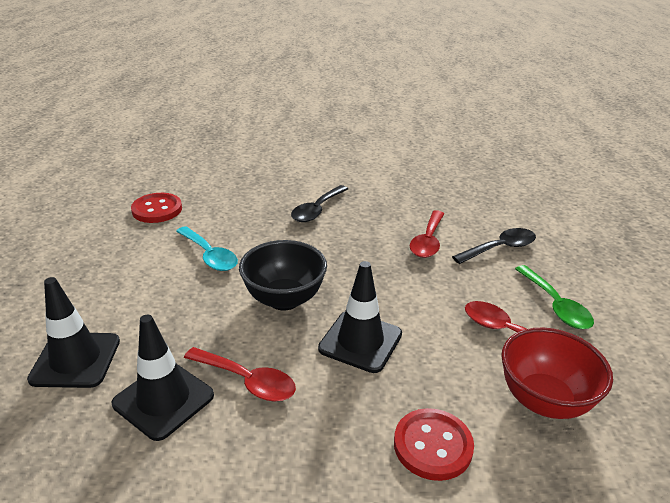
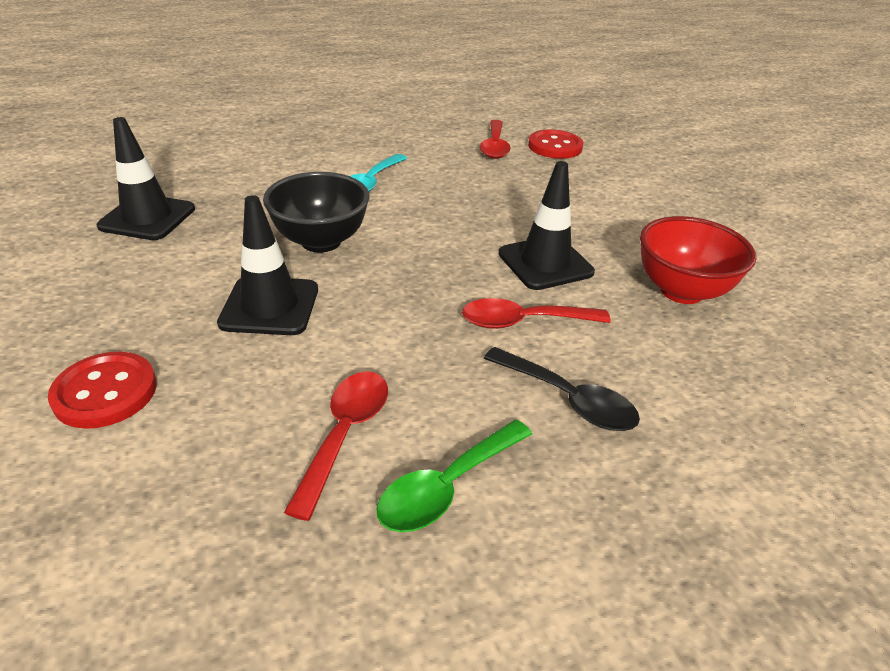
camera: 65 degrees right, 5 degrees up
(75, 360) = (186, 169): black traffic cone -> black traffic cone (545, 263)
(157, 210) = (428, 138): red button -> red button (555, 146)
(247, 381) = (182, 251): red spoon -> red spoon (494, 146)
(317, 210) = (517, 222): black spoon -> none
(544, 400) = (205, 490): red bowl -> red bowl (681, 291)

